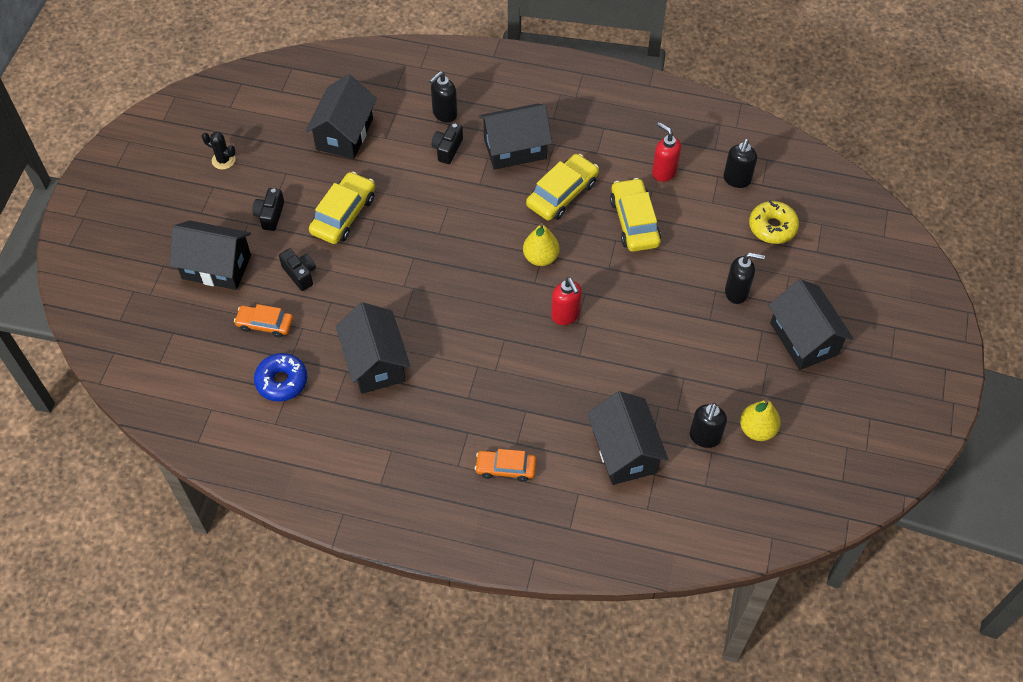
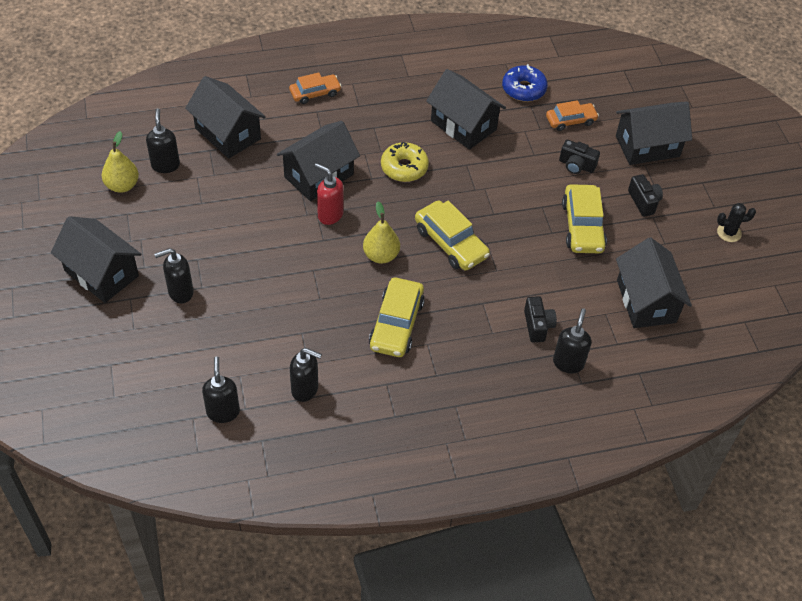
camera: 150 degrees right, 5 degrees down
(515, 148) = (472, 353): black house -> black house (319, 176)
(634, 222) = (310, 323): yellow car -> yellow car (451, 243)
(663, 172) = (305, 389): red soap dispenser -> black soap dispenser
(772, 227) = (166, 372): yellow donut -> yellow donut (404, 167)

